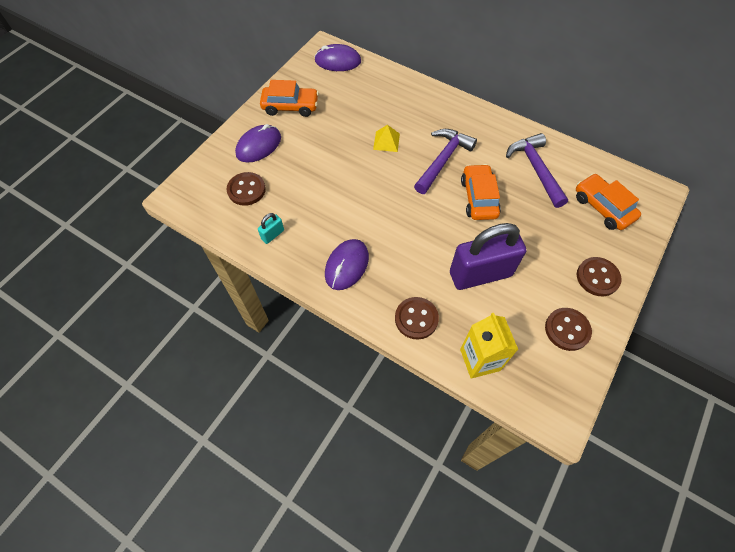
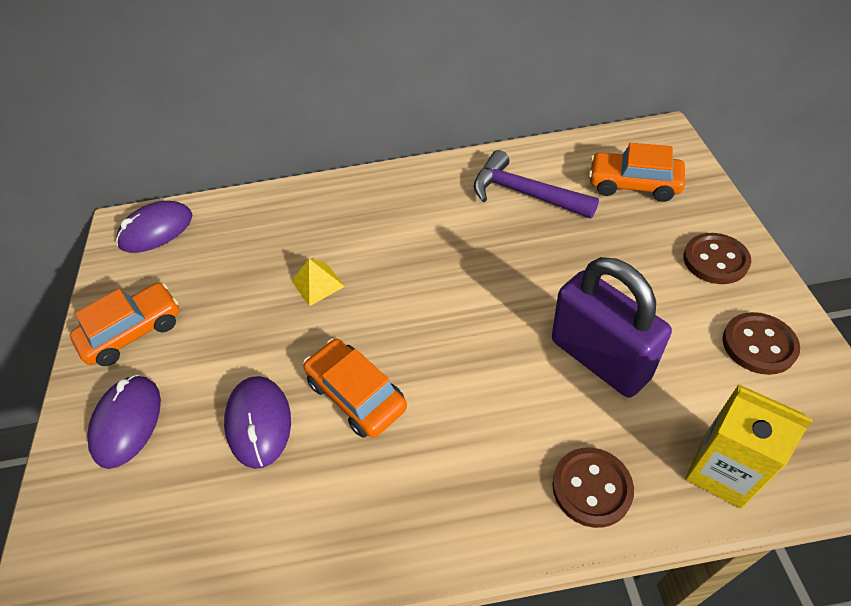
camera: 35 degrees left, 10 degrees down
(246, 190) = (162, 506): brown button -> none
(273, 235) = (269, 543): turquoise padlock -> none
(346, 265) = (425, 494): purple mouse -> purple mouse (259, 422)
(443, 160) = (412, 256): purple hammer -> none
(478, 198) = (499, 269): orange car -> orange car (356, 395)
(480, 274) = (599, 359): purple padlock -> purple padlock turned 75 degrees counterclockwise

